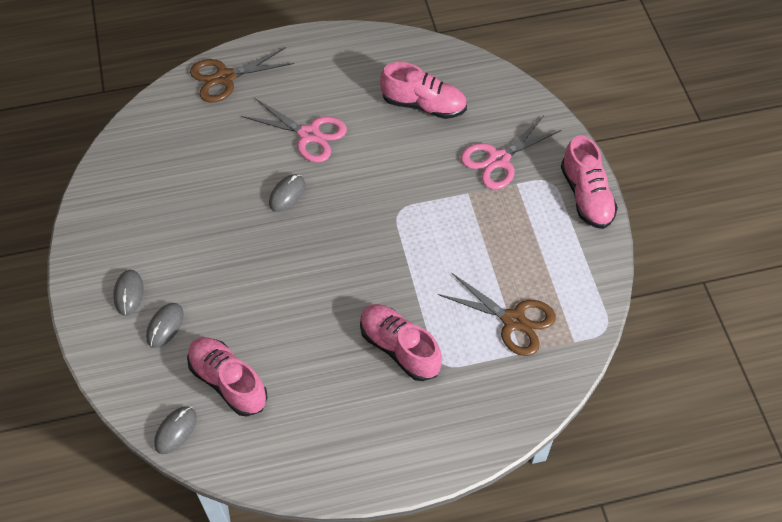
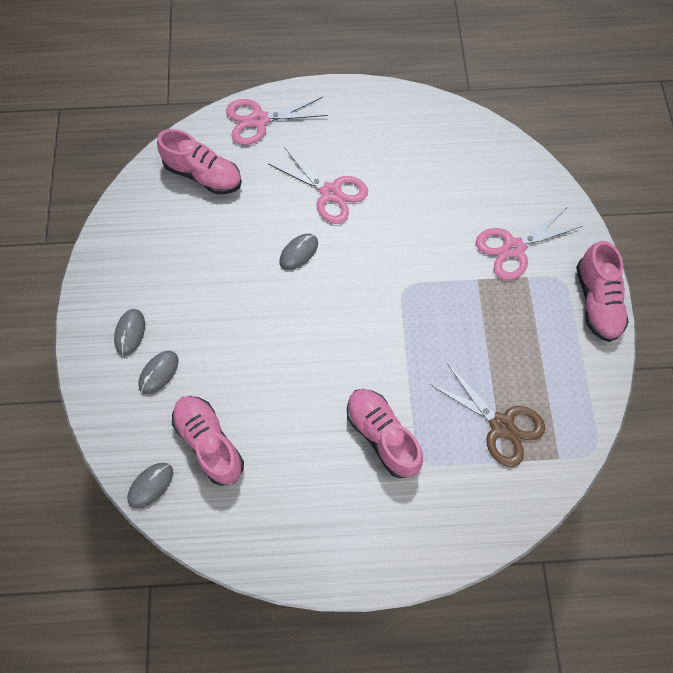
camera: 10 degrees right, 10 degrees up
(225, 77) = (259, 120): brown scissors -> pink scissors
(423, 105) = (448, 178): pink shoe -> pink shoe (203, 175)

